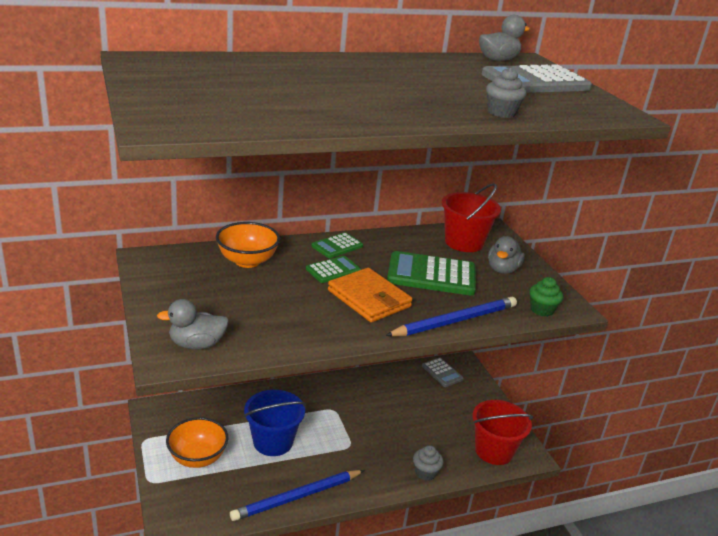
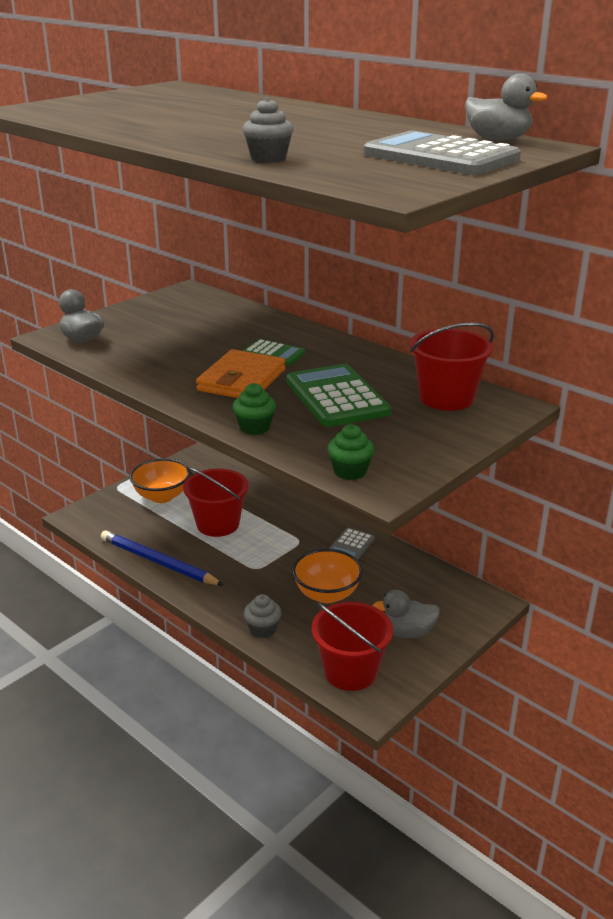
camera: 65 degrees right, 0 degrees up
(247, 261) = (236, 320): orange bowl -> orange bowl (327, 594)
(273, 442) = (218, 524): blue bucket -> red bucket
(337, 246) = (325, 344): green calculator -> none
(442, 372) = (451, 592): grey calculator -> grey calculator (350, 546)
(455, 321) = (255, 428): blue pencil -> green cupcake
(502, 269) = (415, 431): grey duck -> grey duck (407, 632)

